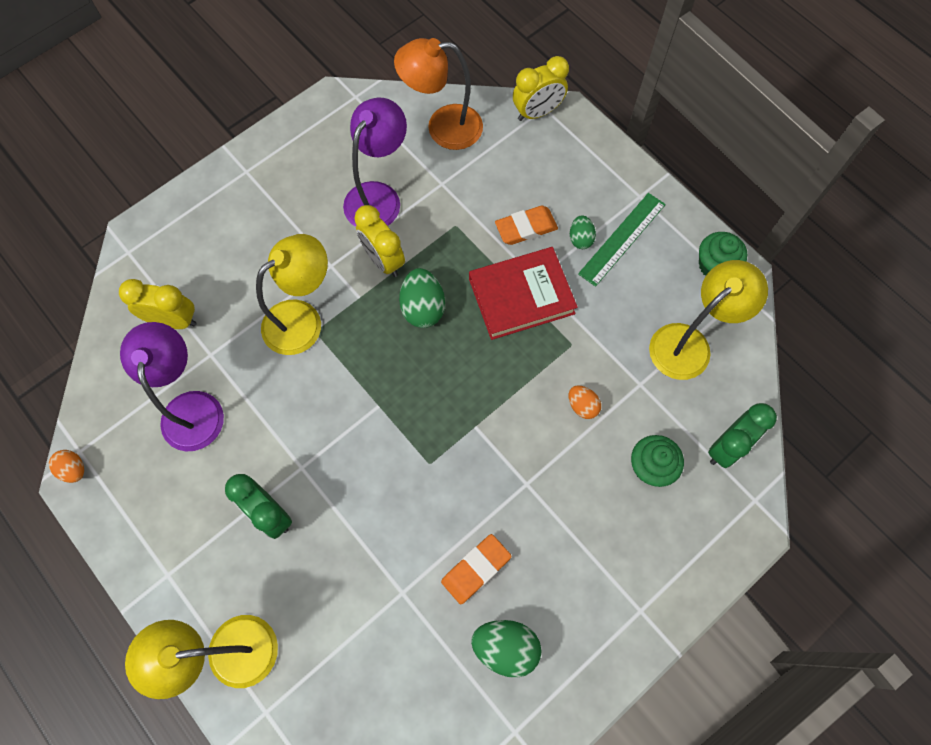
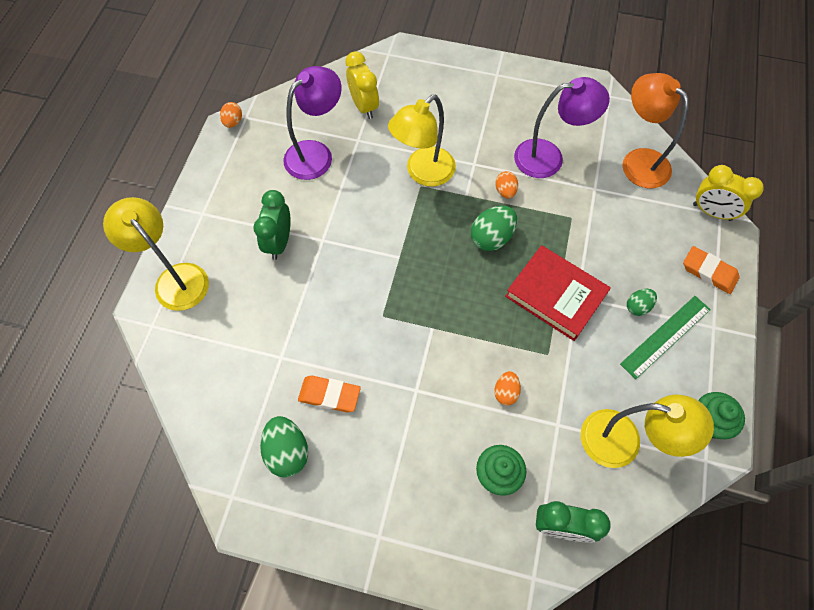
camera: 55 degrees right, 5 degrees down
(302, 319) = (423, 173): yellow lamp -> yellow lamp turned 120 degrees clockwise
(383, 260) = (505, 191): yellow clock -> orange egg
(526, 228) = (611, 264): orange eraser -> orange eraser (709, 272)
(622, 239) = (665, 336): green ruler -> green ruler turned 45 degrees counterclockwise

